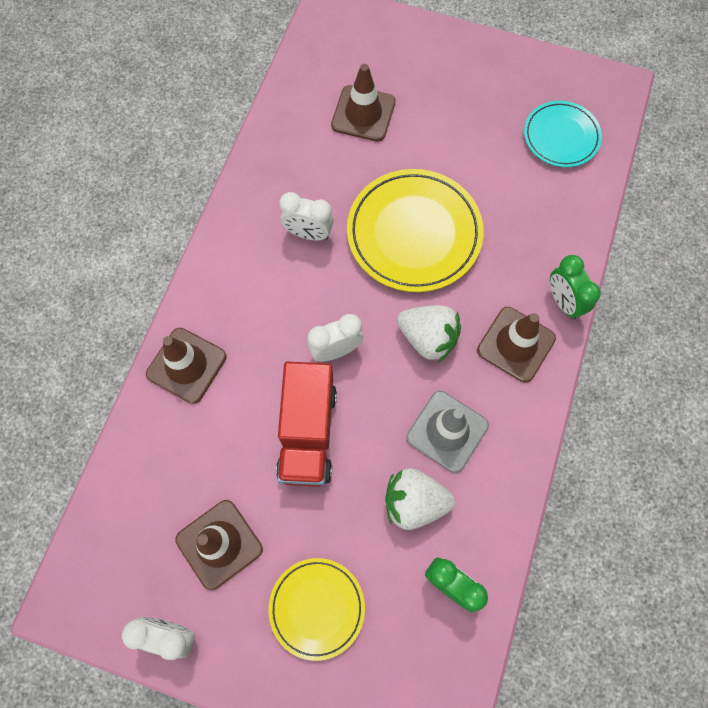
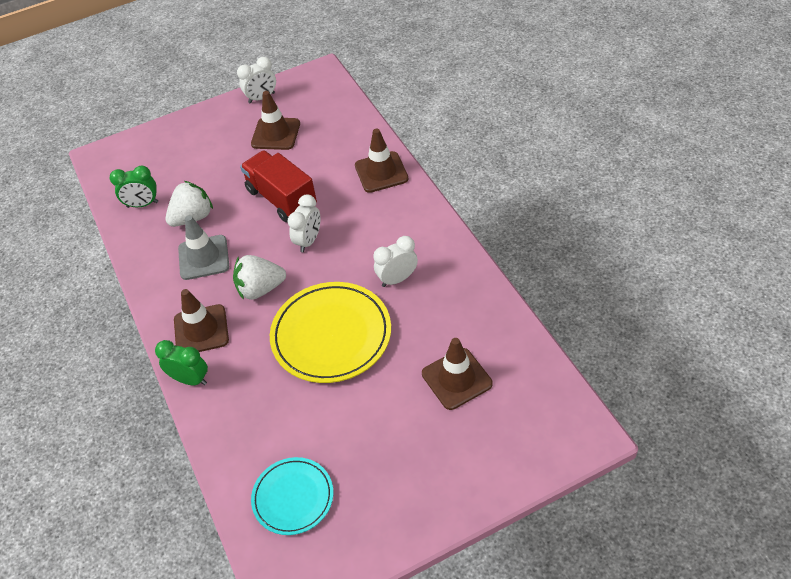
camera: 140 degrees right, 20 degrees down
(317, 608) = (203, 150): yellow plate -> none

